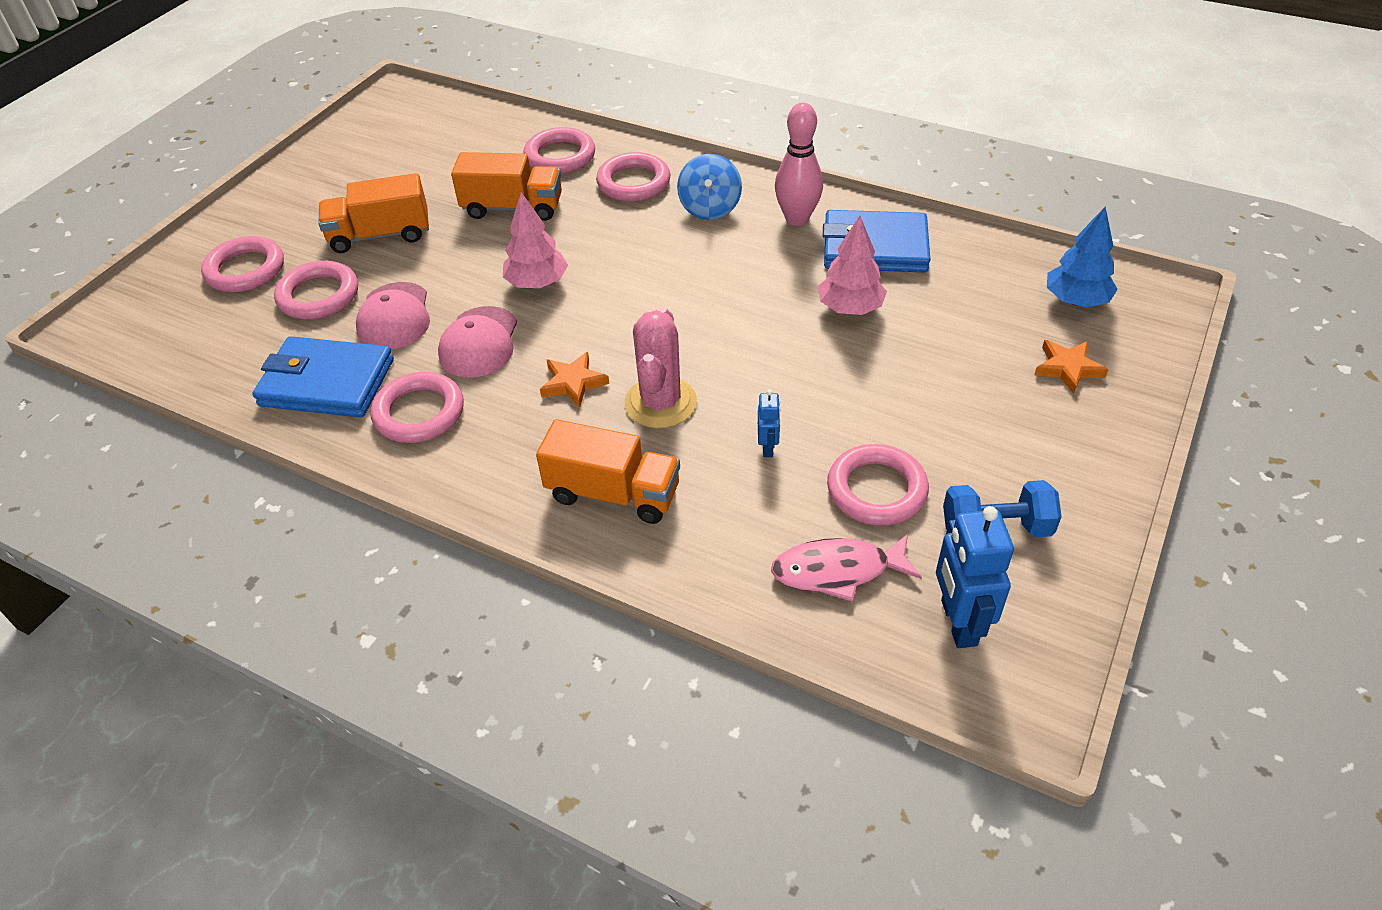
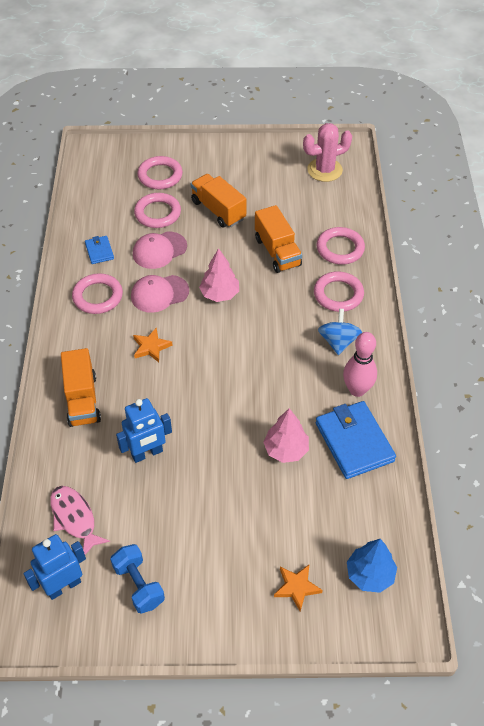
camera: 60 degrees right, 5 degrees up
(327, 383) = (99, 251): blue wallet -> blue wallet, size x0.50
(660, 403) = (156, 391): pink cactus -> pink cactus (324, 170)
(710, 208) = (338, 342): blue spinning top -> blue spinning top turned 120 degrees clockwise
(768, 447) = (147, 453): blue robot -> blue robot, size x1.94
(876, 490) = (140, 516): pink ring -> none

